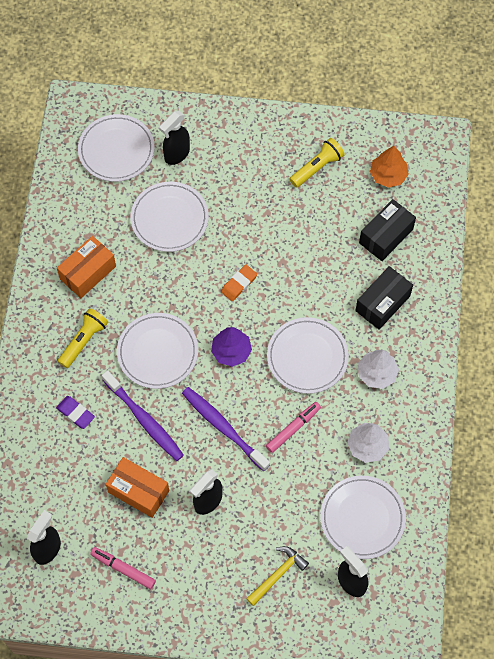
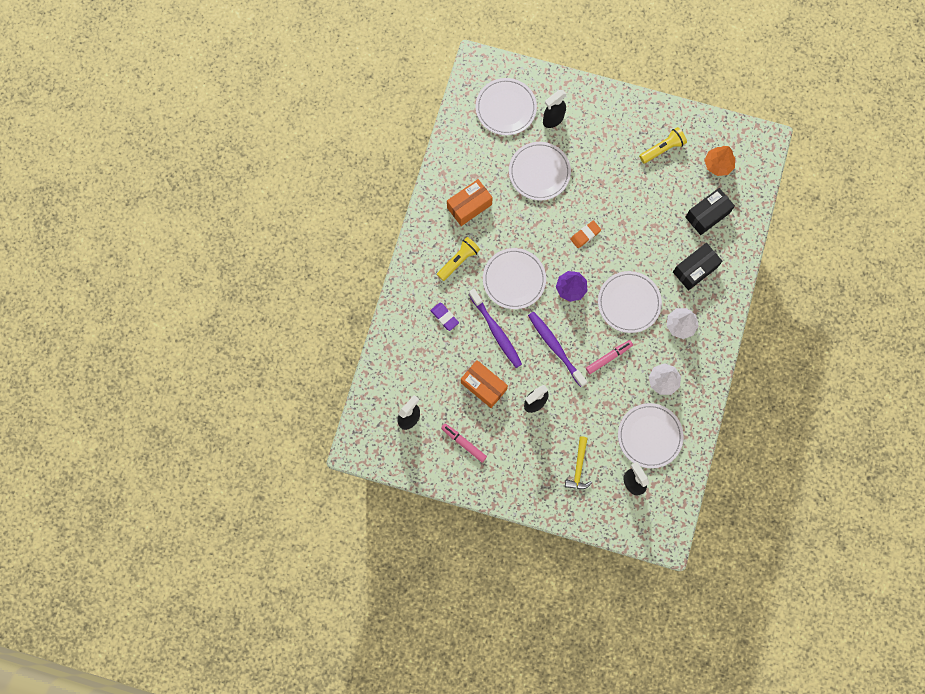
camera: 10 degrees right, 10 degrees up
(278, 574) = (578, 467): yellow hammer -> yellow hammer turned 135 degrees clockwise

